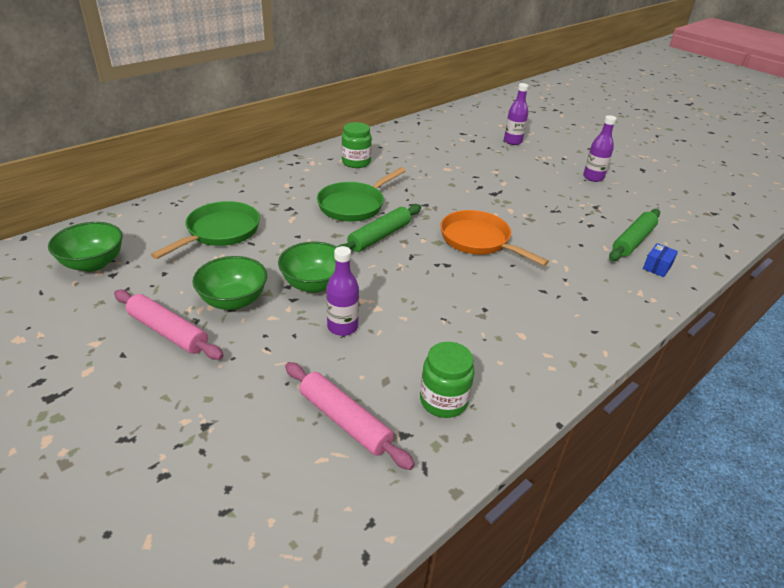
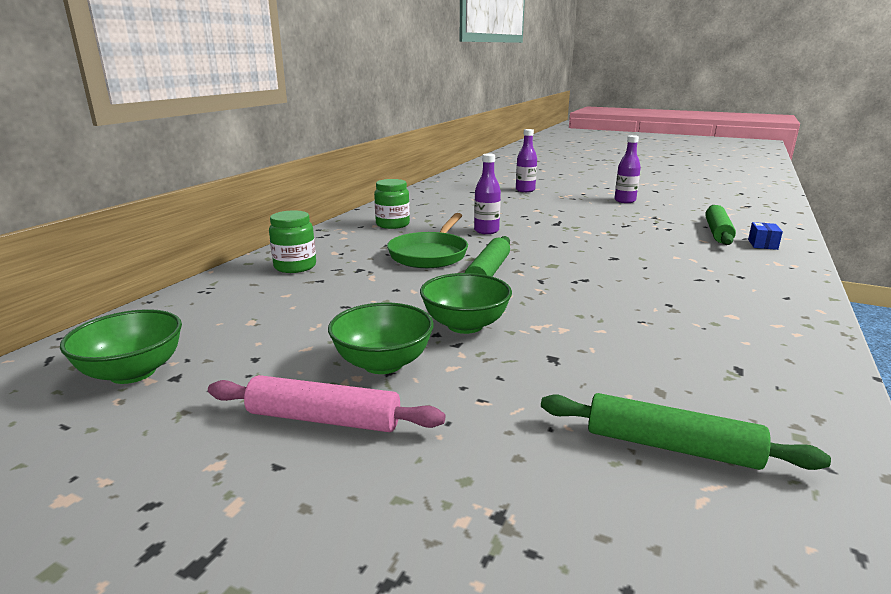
camera: 20 degrees left, 15 degrees down
(220, 232) = (294, 304): green pan -> none
(342, 327) = (547, 355): purple bottle -> purple bottle (486, 231)
(345, 420) = (670, 446): pink rolling pin -> green rolling pin
(443, 401) = (745, 391): green jar -> green jar (295, 267)
(478, 240) = (589, 256): orange pan -> none

